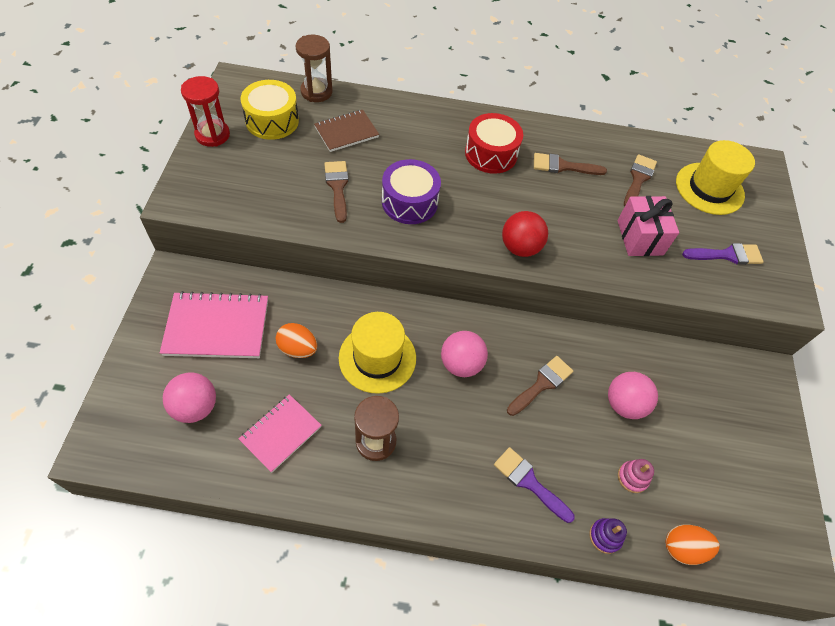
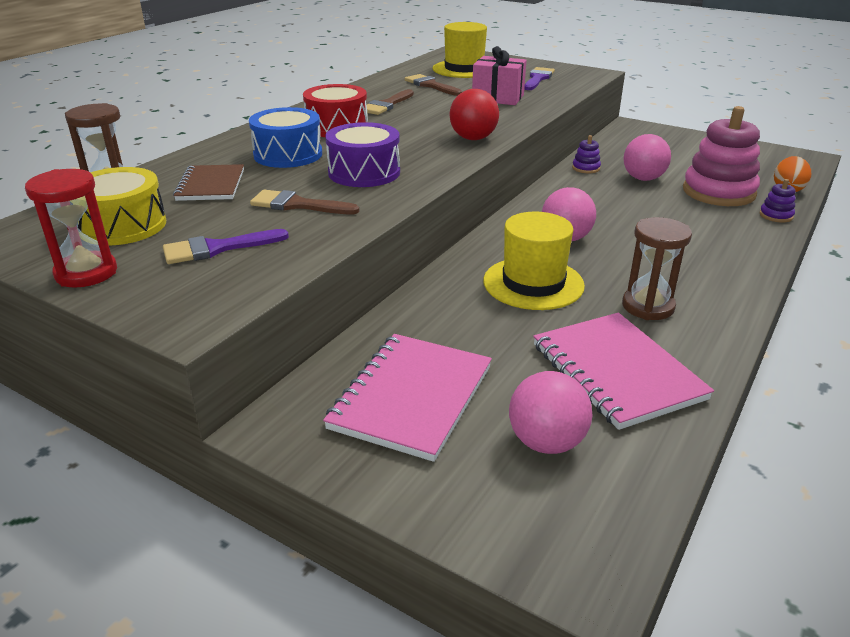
camera: 60 degrees left, 25 degrees down
(281, 433) = (617, 372): pink notebook -> pink notebook, size x1.56
(298, 349) = (490, 335): orange egg -> none
(419, 148) = (288, 154): none -> blue drum
(529, 482) = (716, 235): purple brush -> purple brush (217, 248)
(542, 384) = (607, 206): brown brush -> none
(618, 351) = (586, 168): none -> purple stacking toy
(632, 477) = (718, 192): pink stacking toy -> pink stacking toy, size x2.36

